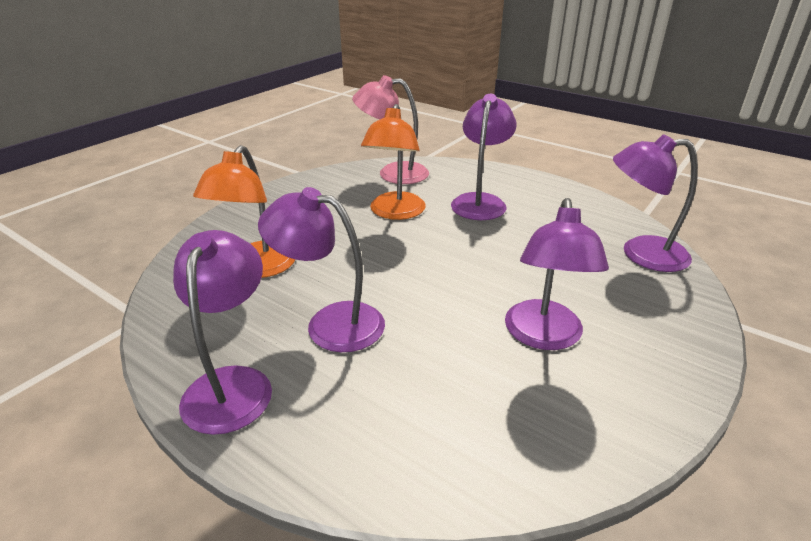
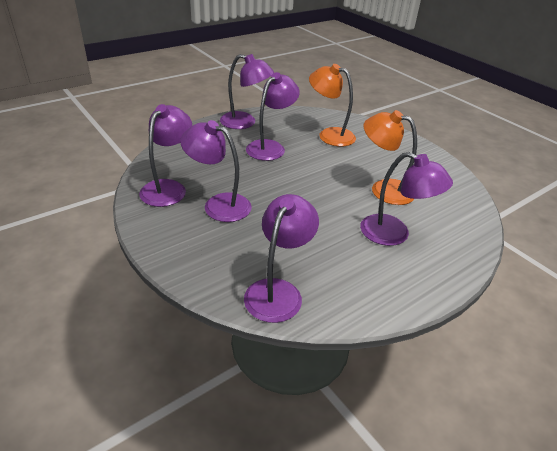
camera: 105 degrees right, 5 degrees up
(393, 173) = (457, 203): pink lamp -> none
(555, 415) = (168, 188): none -> purple lamp

